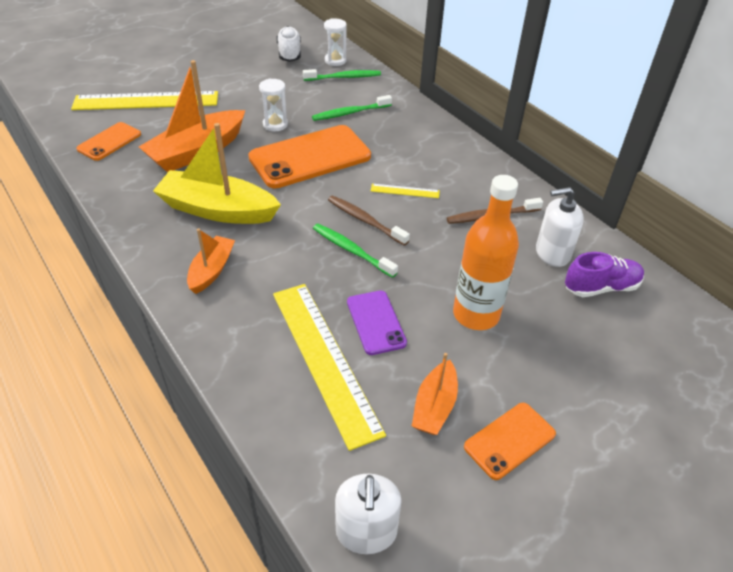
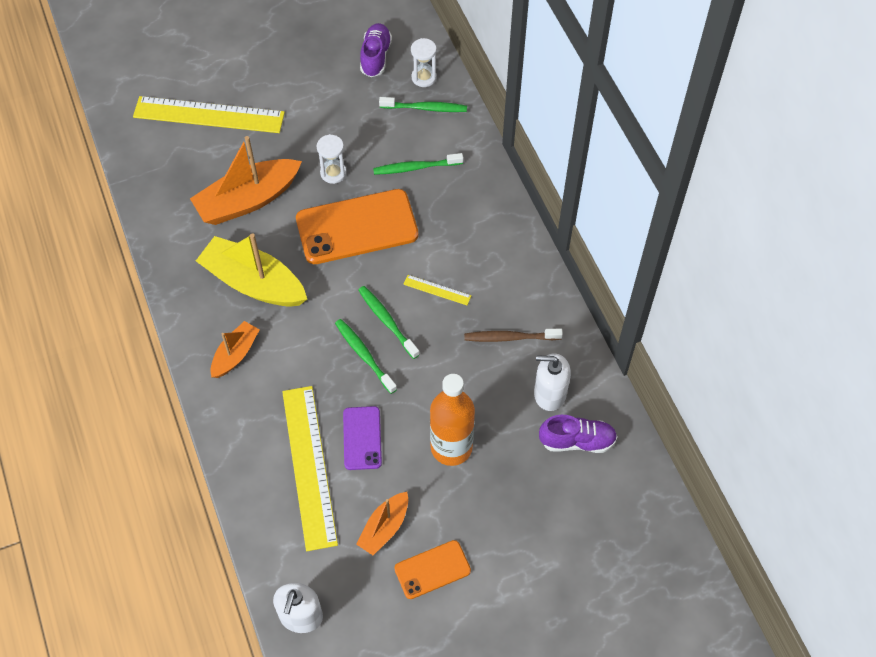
camera: 15 degrees right, 15 degrees up
(109, 142) = (165, 171): orange phone -> none
(289, 53) = (375, 57): white shoe -> purple shoe
(365, 220) = (387, 321): brown toothbrush -> green toothbrush

